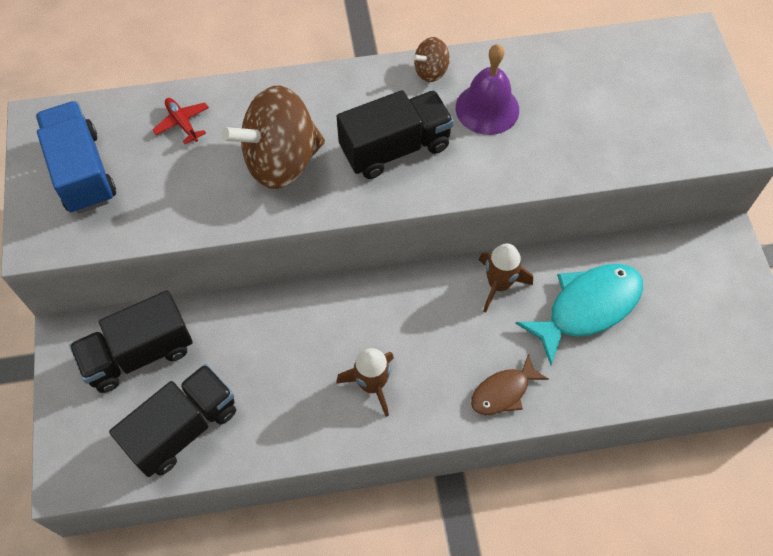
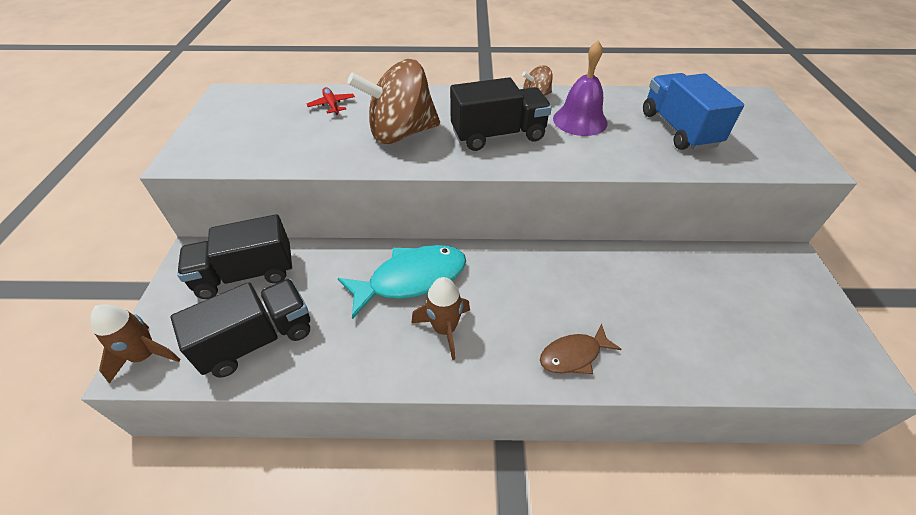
camera: 10 degrees right, 15 degrees down
(82, 172) = (242, 123): blue truck -> blue truck (678, 129)
(498, 284) = (576, 265): brown rocket -> brown rocket (145, 356)
(587, 307) = (660, 295): turquoise fish -> turquoise fish (411, 279)

